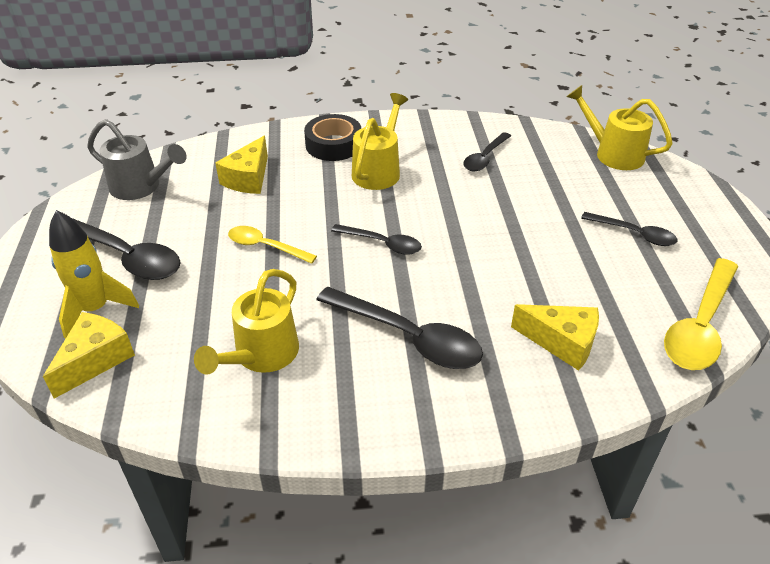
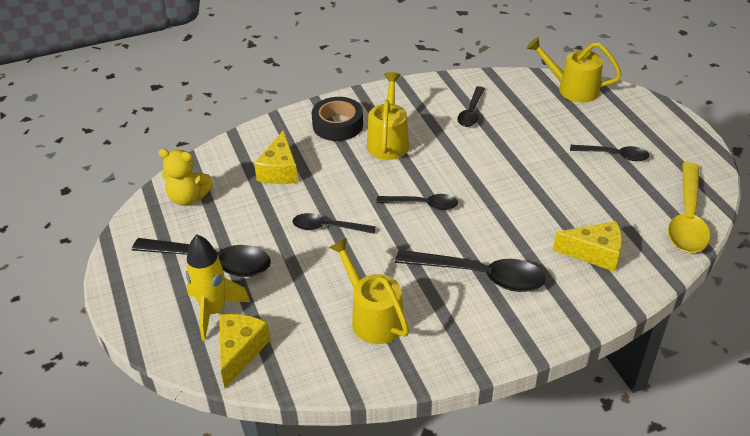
camera: 15 degrees left, 0 degrees up
(141, 187) = (188, 198): grey watering can -> yellow teddy bear
(260, 356) = (372, 317): yellow watering can -> yellow watering can turned 135 degrees clockwise
(265, 246) = (327, 227): yellow spoon -> black spoon

